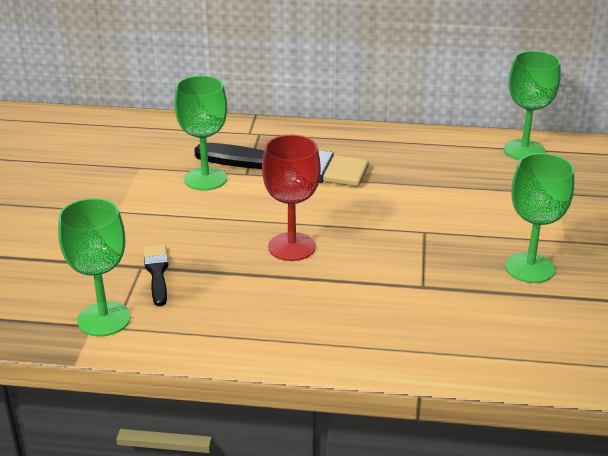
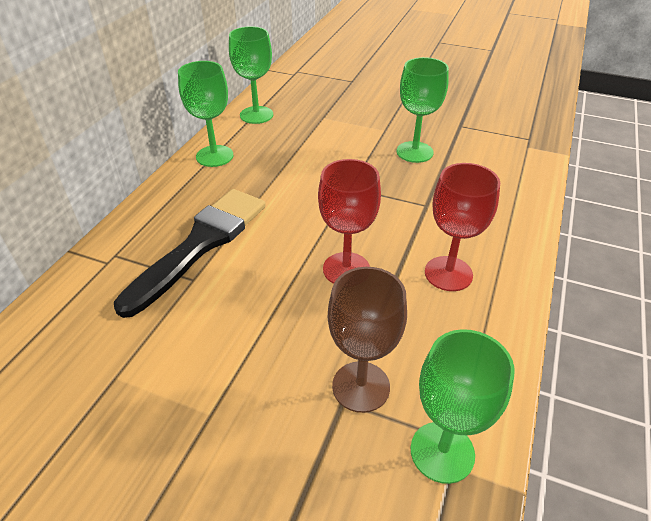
camera: 75 degrees left, 10 degrees up
(157, 272) = (361, 386): black brush -> brown goblet
(205, 179) = (184, 315): green goblet -> green goblet (214, 156)
(313, 309) = (448, 273): none -> red goblet

